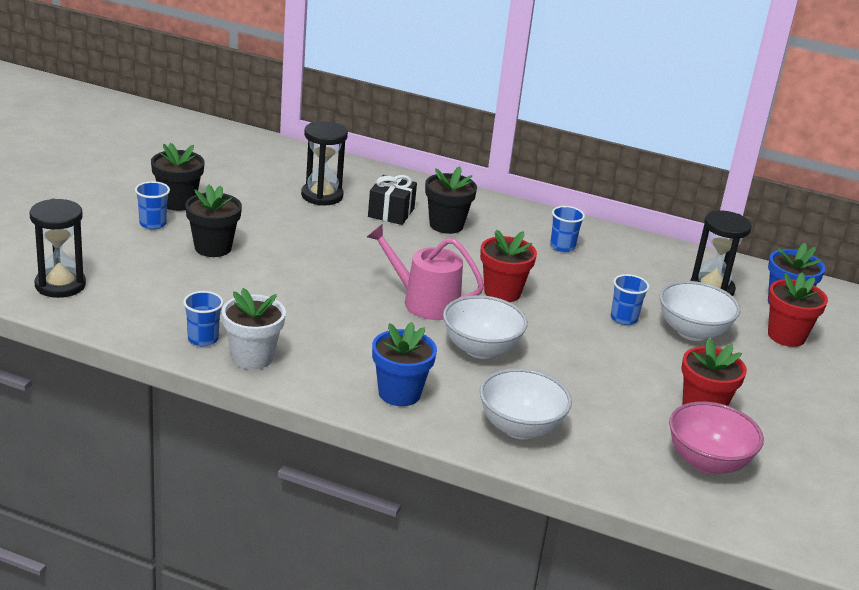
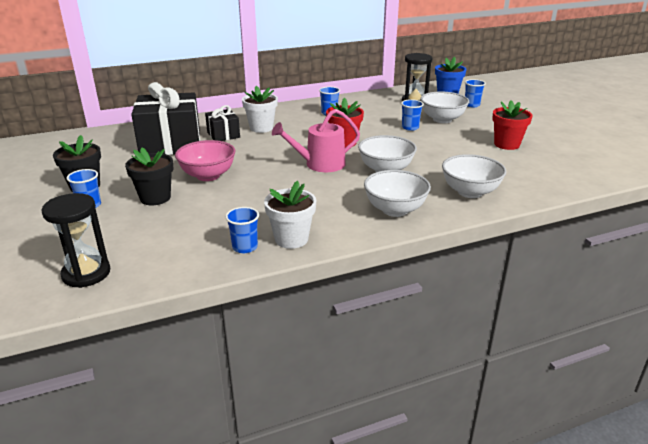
camera: 40 degrees left, 0 degrees up
(322, 196) = (171, 144): black hourglass -> black gift
(399, 393) = (395, 210): blue flower pot -> white bowl
(446, 225) = (261, 128): black flower pot -> white flower pot
(707, 462) = (551, 162): pink bowl -> pink bowl (208, 176)
(786, 336) = (472, 105): red flower pot -> blue cup

